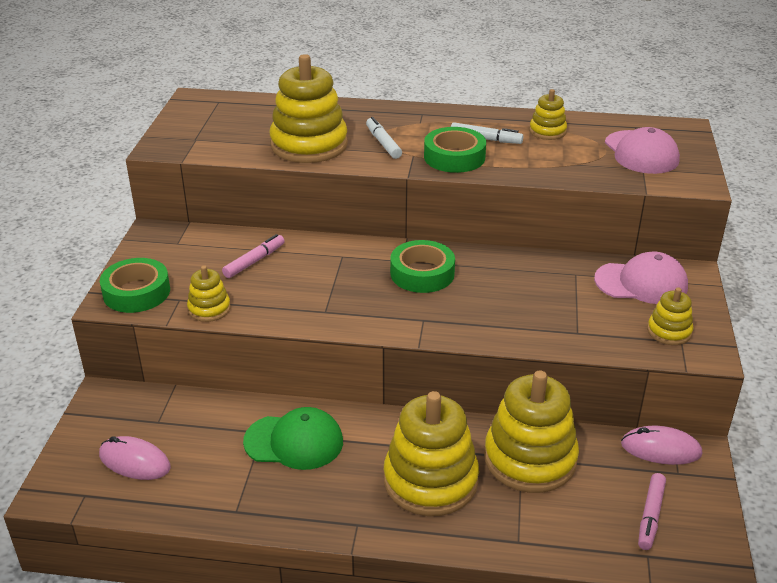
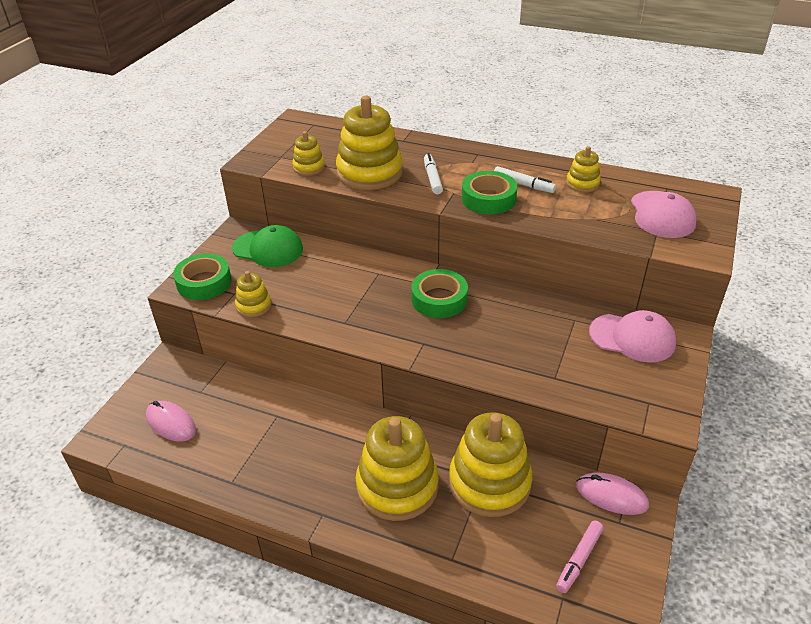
camera: 15 degrees right, 5 degrees up
(254, 261) = (305, 268): pink marker -> none
(294, 442) = (299, 429): green cap -> green cap (268, 249)
(669, 331) = (640, 391): yellow stacking toy -> yellow stacking toy (309, 167)

